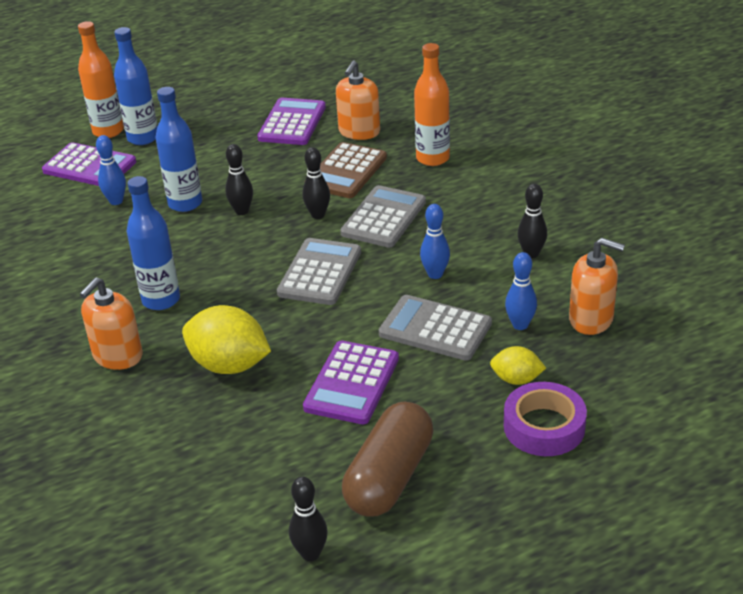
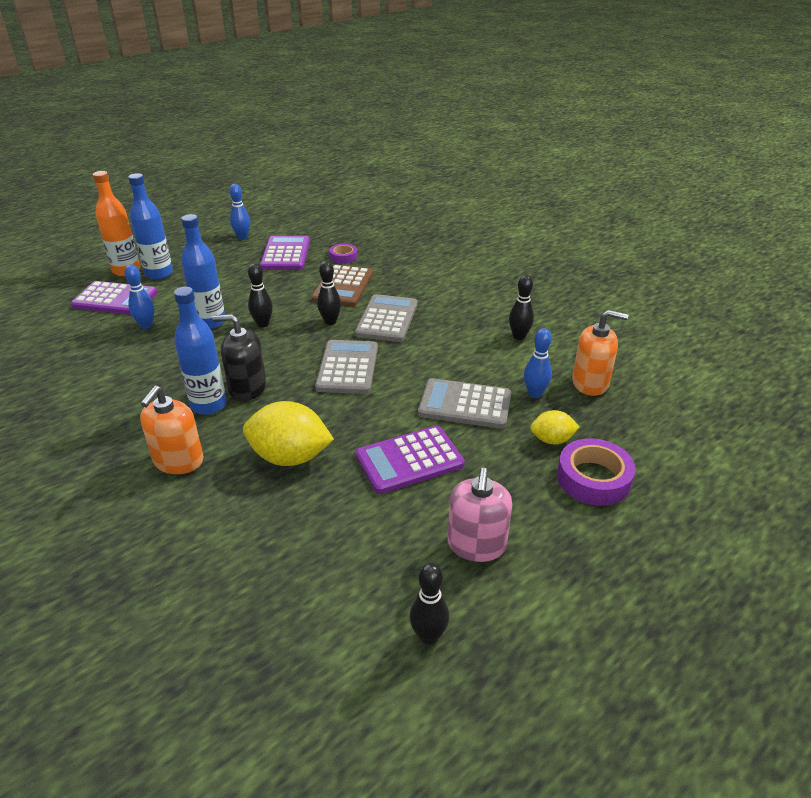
camera: 15 degrees left, 0 degrees up
(205, 285) = (247, 388): none -> black soap dispenser
(352, 383) = (409, 460): purple calculator -> purple calculator turned 60 degrees clockwise
(359, 132) = (343, 257): orange soap dispenser -> purple tape
(390, 477) = (476, 545): brown capsule -> pink soap dispenser
(432, 158) = (410, 272): orange bottle -> none
(435, 274) = (447, 360): blue bowling pin -> blue bowling pin (242, 237)

